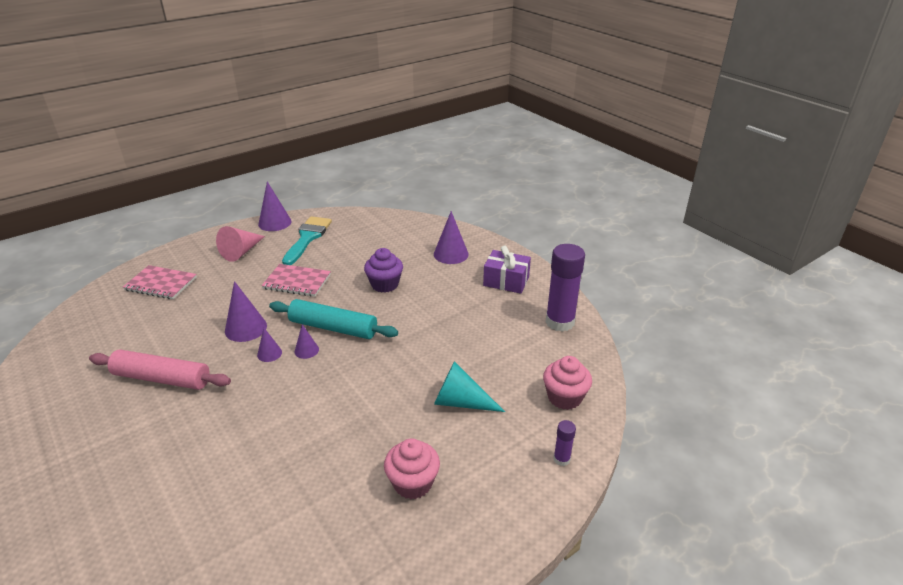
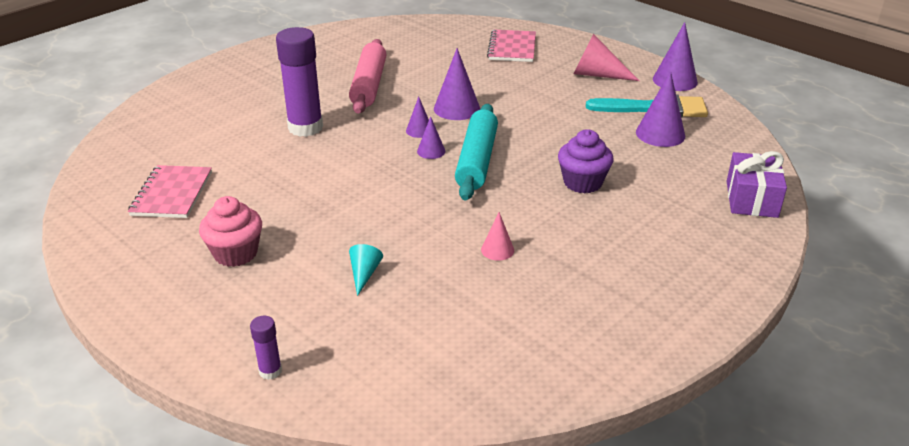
camera: 80 degrees right, 0 degrees up
(297, 282) = (555, 120): pink notebook -> pink notebook (172, 194)
(449, 333) = (497, 250): none -> pink cone
(451, 254) = (694, 229): purple cone -> purple cone (660, 134)
(461, 402) = (364, 274): turquoise cone -> turquoise cone, size x0.56
(506, 281) = (651, 293): purple gift -> purple gift (751, 199)
(560, 322) = (566, 361): purple glue stick -> purple glue stick (305, 127)
(564, 397) = (387, 371): pink cupcake -> none

